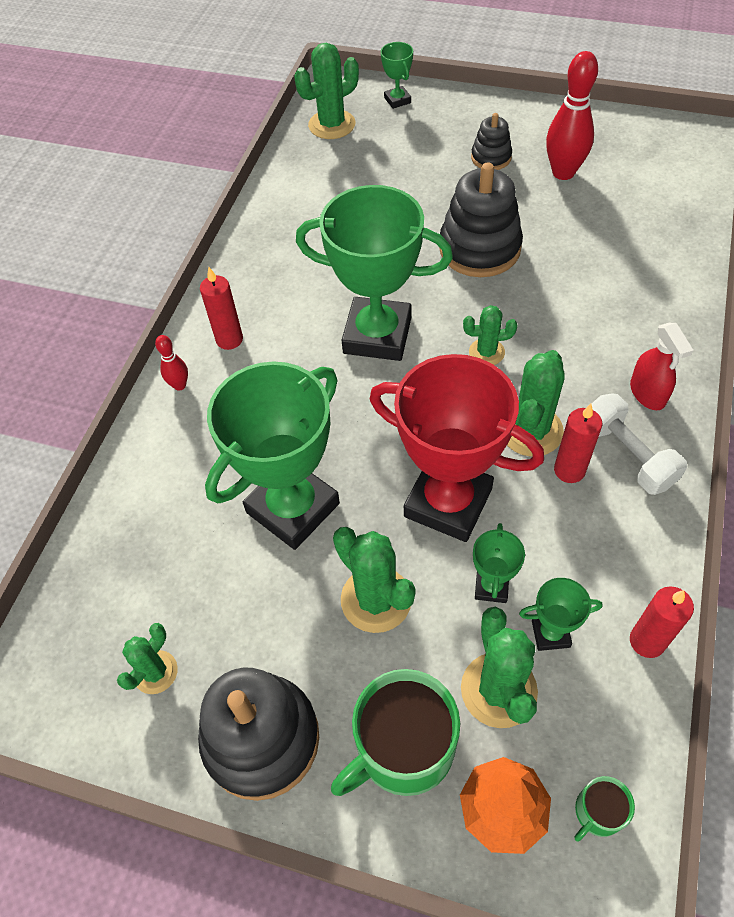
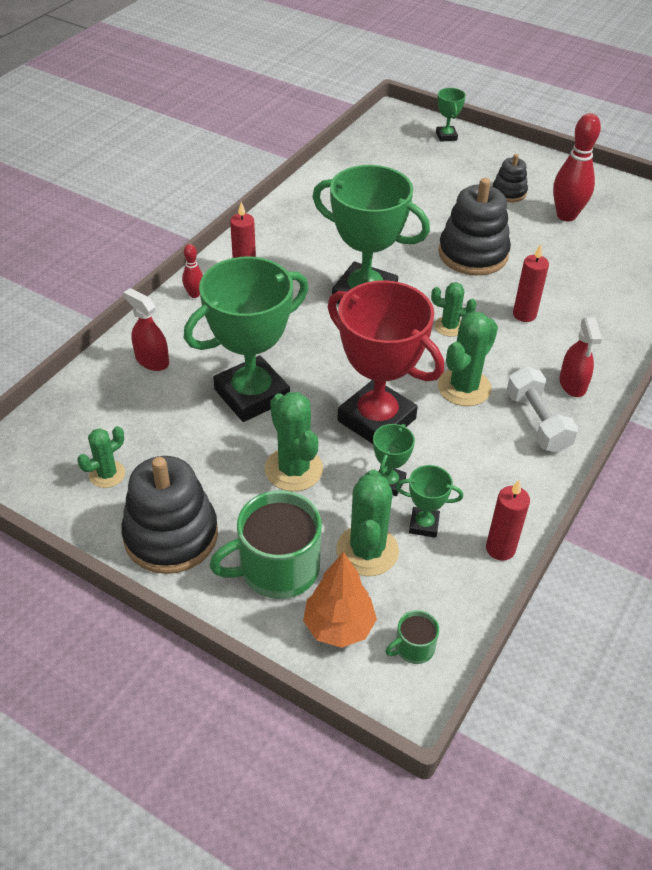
camera: 10 degrees right, 10 degrees down
(158, 492) = (152, 360): none -> red spray bottle
(332, 125) = (384, 143): green cactus -> none
(569, 470) = (484, 421): red candle -> red candle (524, 315)

